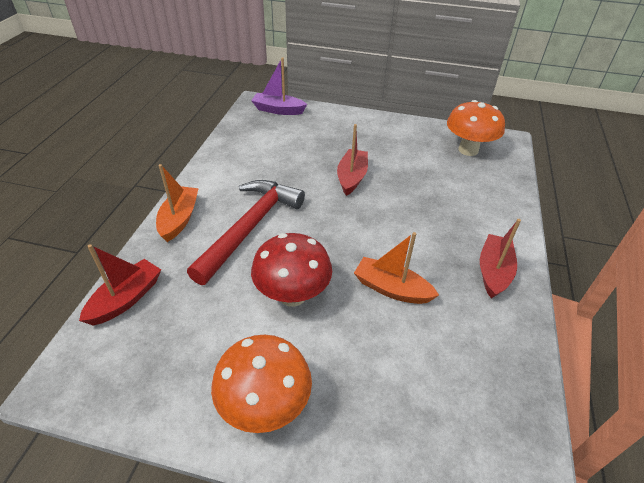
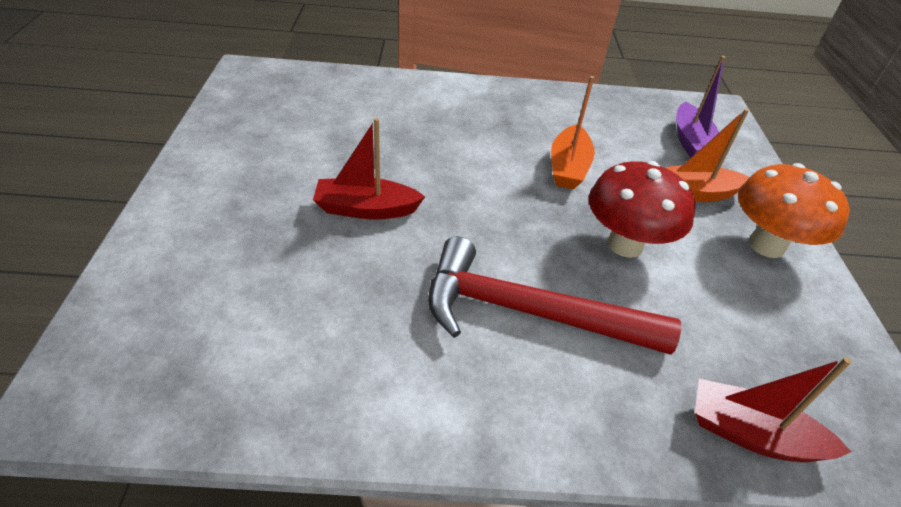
camera: 105 degrees left, 0 degrees up
(179, 219) = (551, 425): orange boat -> orange boat (694, 193)
(278, 110) = (114, 346): purple boat -> purple boat (691, 142)
(468, 150) = (275, 102): orange mushroom -> none
(493, 272) = (506, 102): red boat -> none

